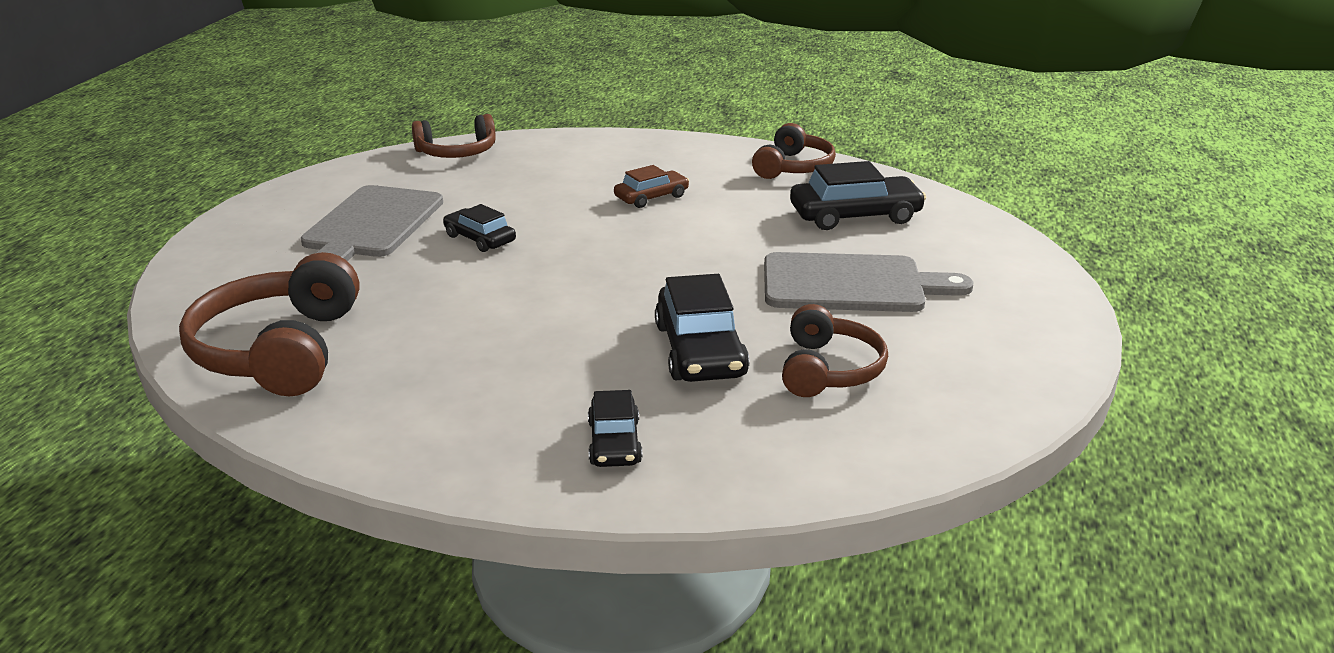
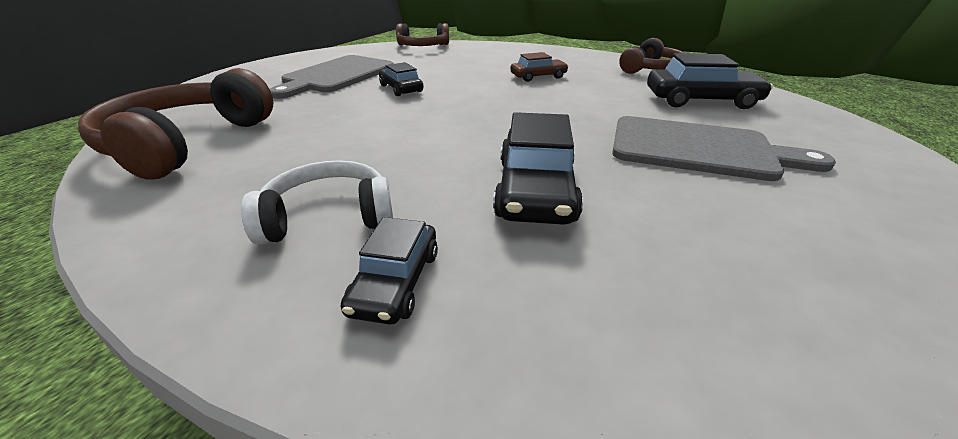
camera: 15 degrees right, 5 degrees up
(517, 403) = (328, 217): none -> white headphones
(829, 370) = (674, 230): brown headphones -> none

